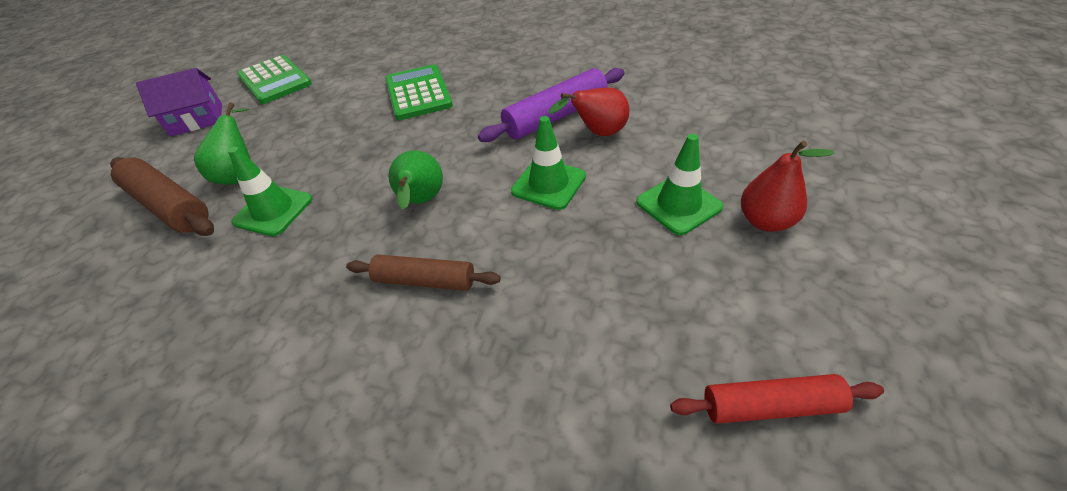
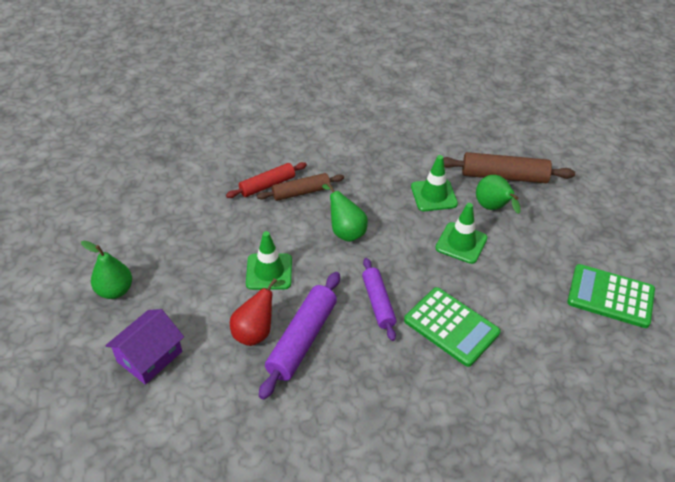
camera: 145 degrees right, 0 degrees up
(197, 119) = (604, 234): purple house -> purple house (149, 356)
(459, 124) = (378, 303): none -> purple rolling pin
(678, 204) = (173, 285): green traffic cone -> green traffic cone (461, 243)
(765, 221) = (115, 290): red pear -> green pear
(770, 406) = (113, 198): red rolling pin -> red rolling pin (267, 185)

